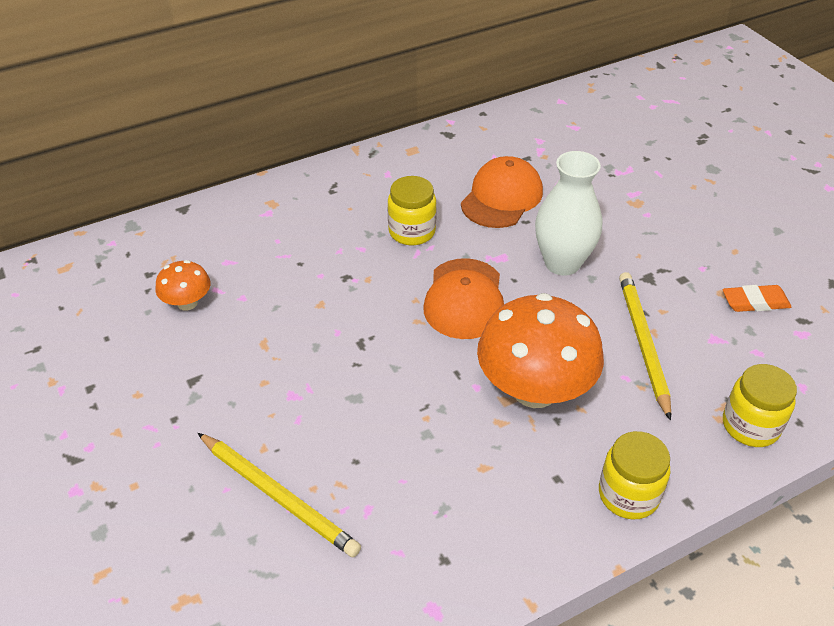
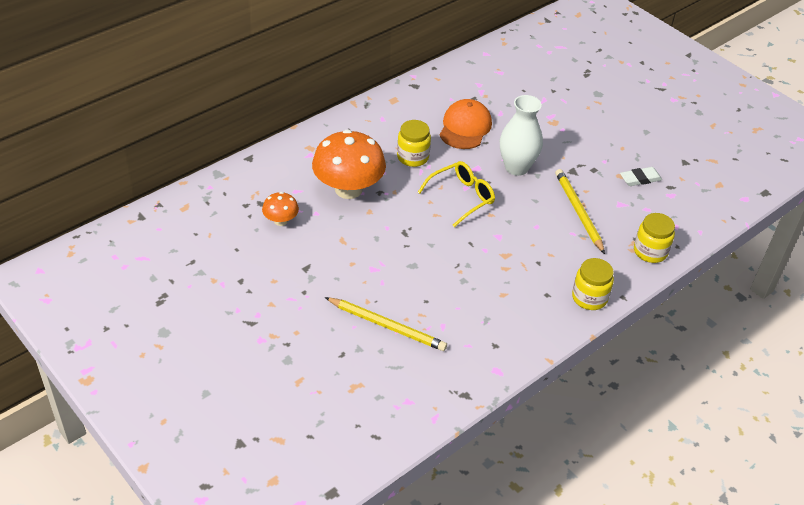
camera: 15 degrees left, 0 degrees up
(464, 299) = (461, 197): orange cap -> yellow glasses
(534, 389) = (520, 247): orange mushroom -> orange mushroom (348, 189)
(755, 302) = (640, 179): orange eraser -> white eraser

